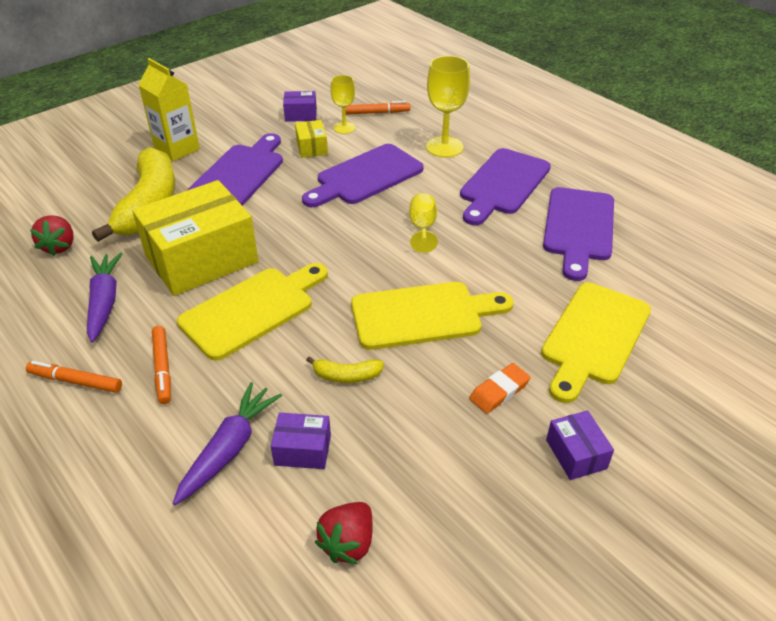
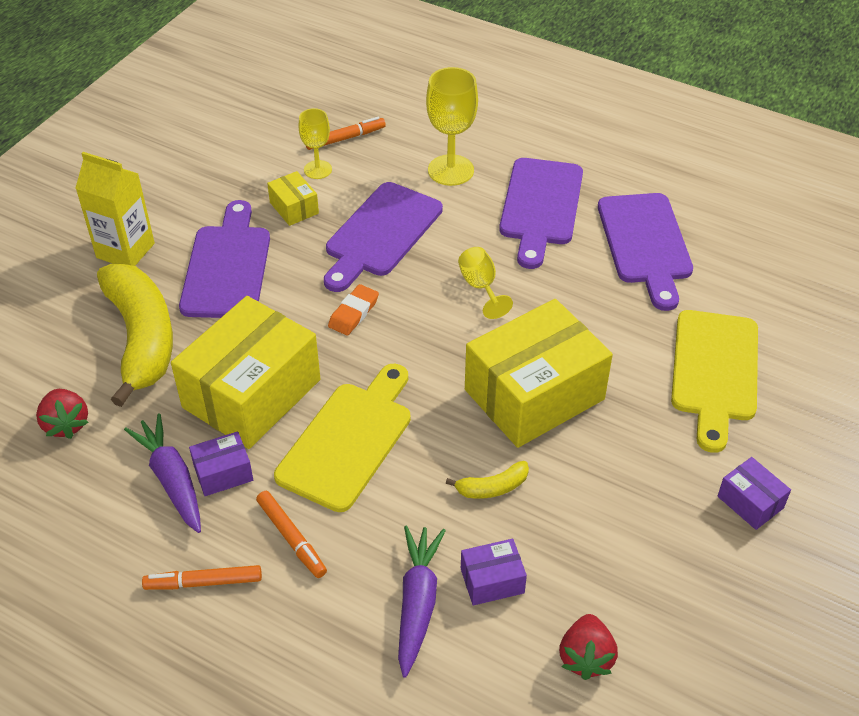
camera: 20 degrees left, 5 degrees up
(301, 115) = (253, 162): purple box -> purple box (223, 473)
(422, 315) = (534, 394): yellow cutting board -> yellow box
(499, 391) = (651, 458): orange eraser -> orange eraser (353, 313)

